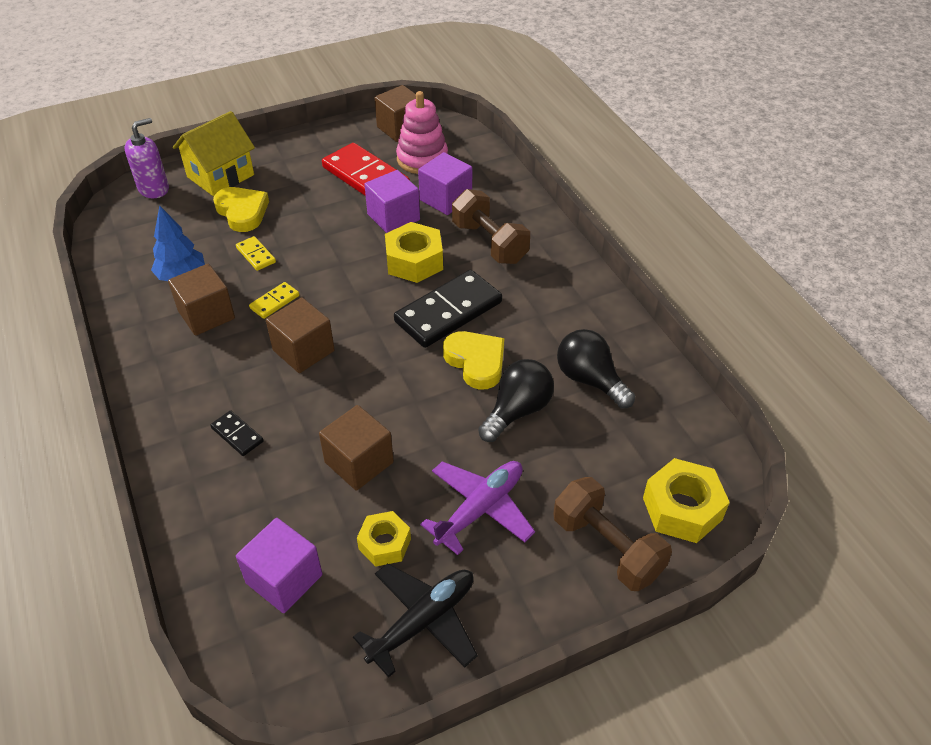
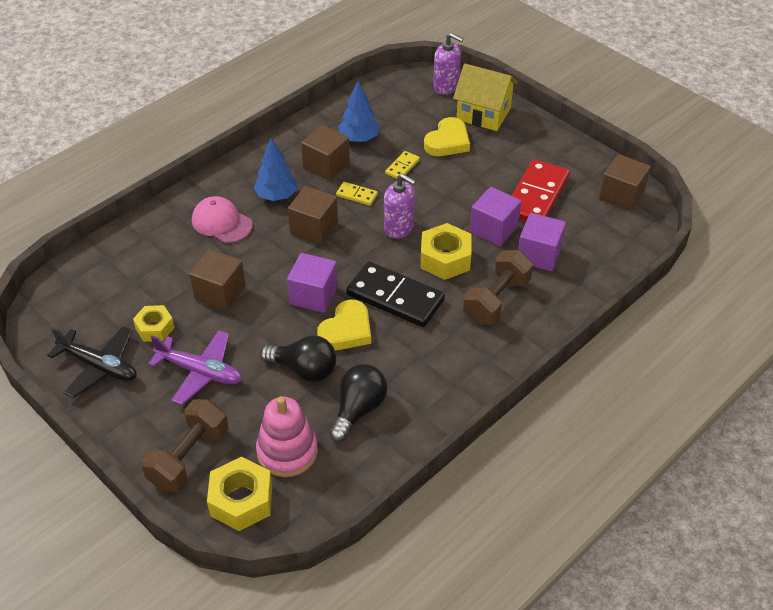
camera: 70 degrees right, 0 degrees up
(226, 371) = (276, 196): none -> blue tree
(237, 435) = (221, 222): black domino -> pink cap
(284, 579) = (113, 287): purple cube -> purple cube (313, 295)
(348, 282) = (399, 228): none -> purple soap dispenser
(422, 159) = (586, 223): pink stacking toy -> pink stacking toy (287, 452)

